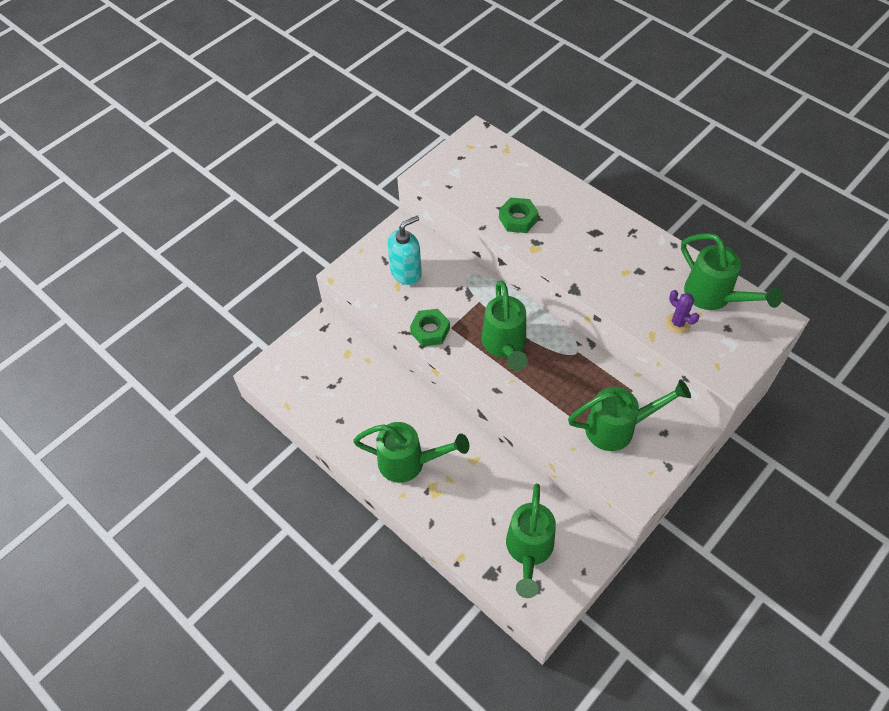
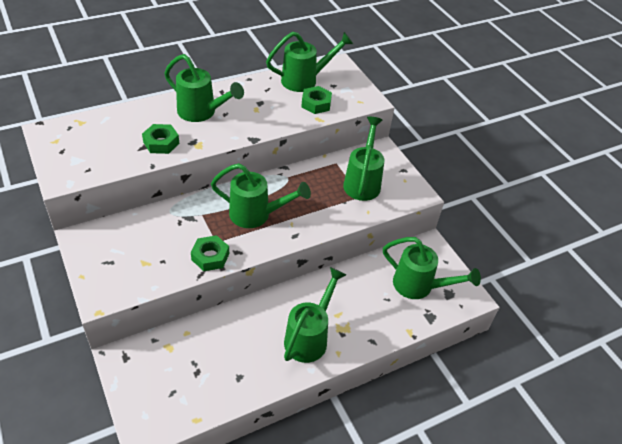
camera: 75 degrees left, 10 degrees down
(406, 272) = (135, 251): turquoise soap dispenser -> none
(585, 230) = (202, 113): none -> green watering can
(678, 323) = (316, 104): purple cactus -> green nut

